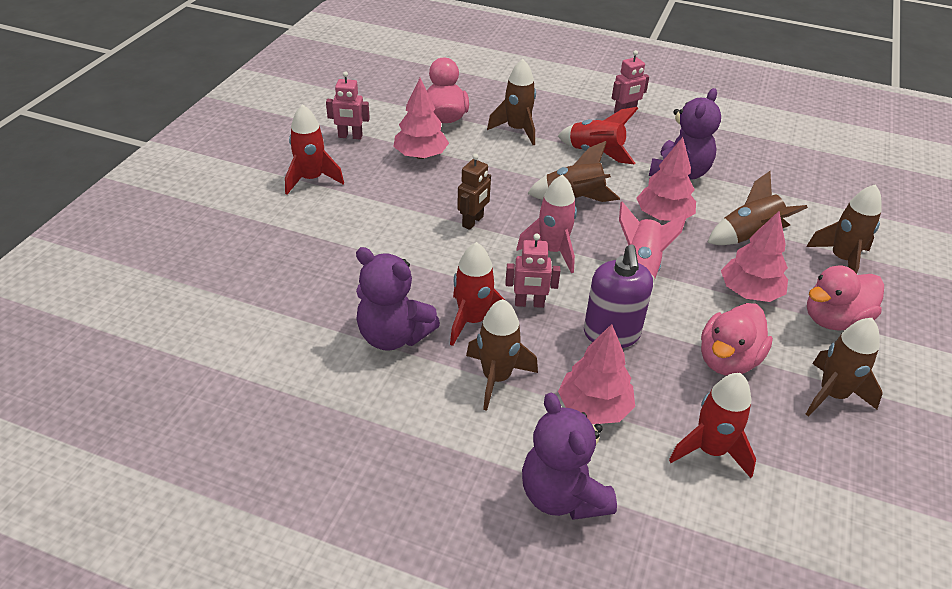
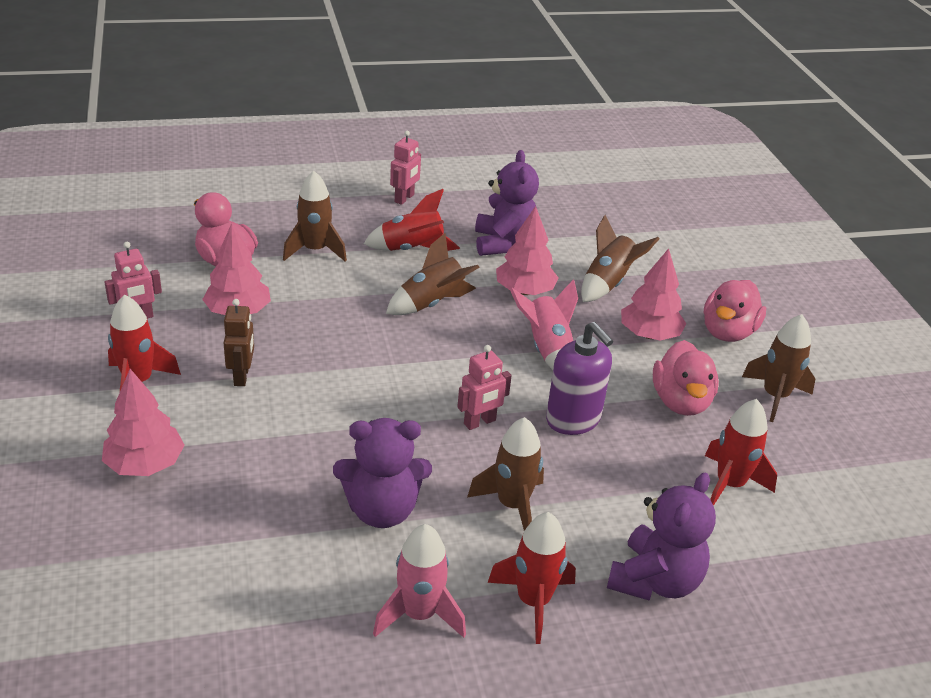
camera: 35 degrees left, 5 degrees down
(473, 222) = (356, 362): brown robot -> brown robot (242, 376)
(473, 321) = (443, 461): red rocket -> red rocket (533, 601)
(552, 251) = (456, 363): pink rocket -> pink rocket (419, 614)
(562, 495) = (655, 581): purple teddy bear -> purple teddy bear turned 90 degrees counterclockwise
(594, 408) = (615, 492): pink tree -> pink tree (145, 465)
(841, 259) = (693, 277): brown rocket -> none

